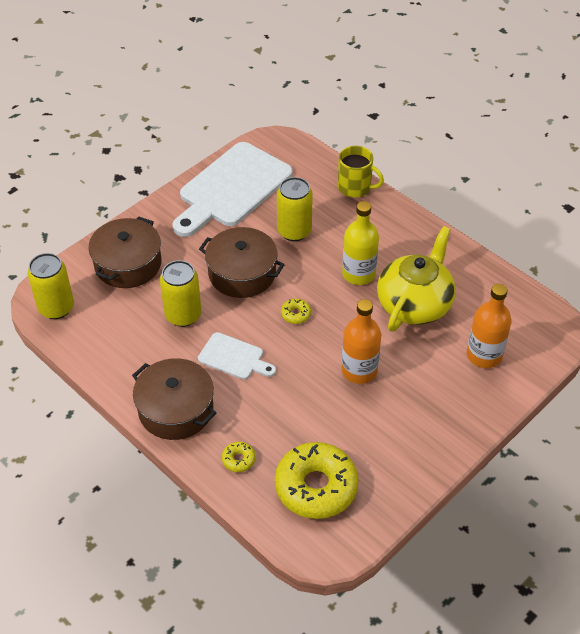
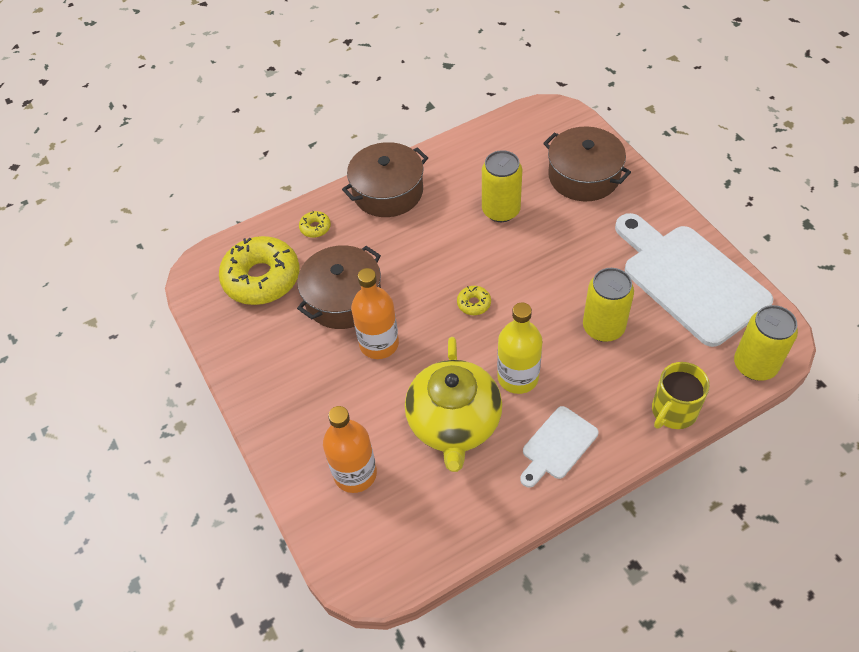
camera: 110 degrees right, 5 degrees up
(56, 308) = (537, 121): yellow can -> yellow can (755, 365)
(234, 358) = (433, 242): white cutting board -> white cutting board (557, 446)
(242, 273) = (547, 267): brown pot -> brown pot (343, 298)
(414, 304) = (454, 423): yellow teapot -> yellow teapot turned 45 degrees clockwise

